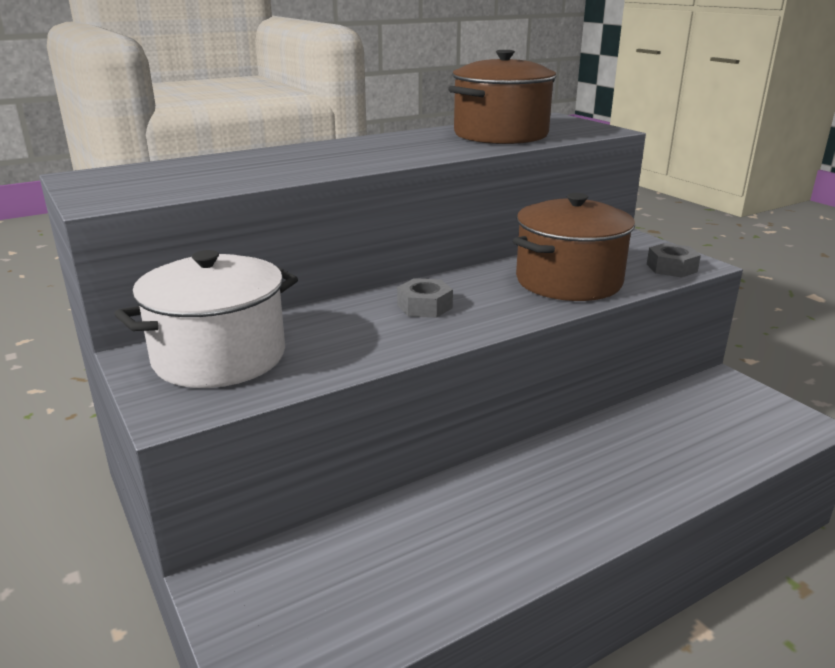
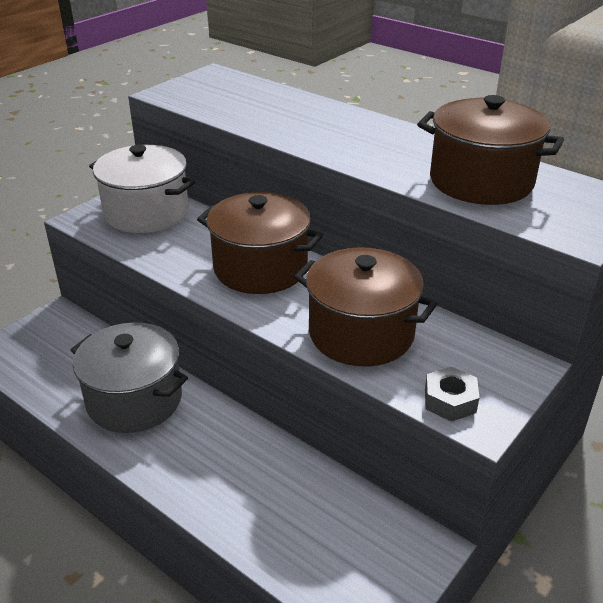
camera: 70 degrees right, 10 degrees up
(424, 306) = (260, 268): grey nut -> brown pot
(477, 522) = (134, 400): none -> grey pot

